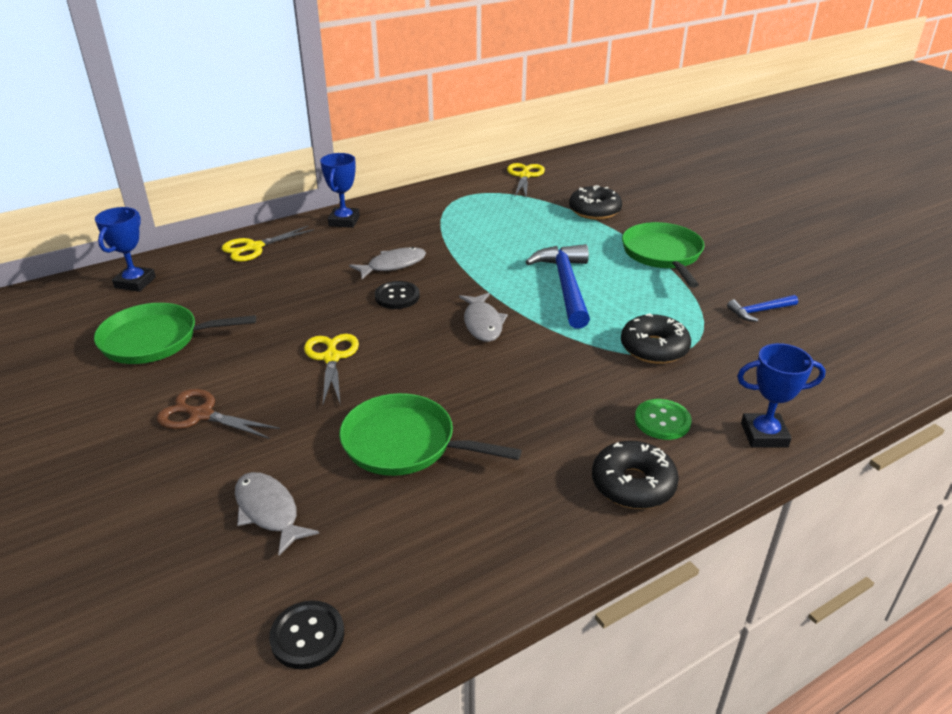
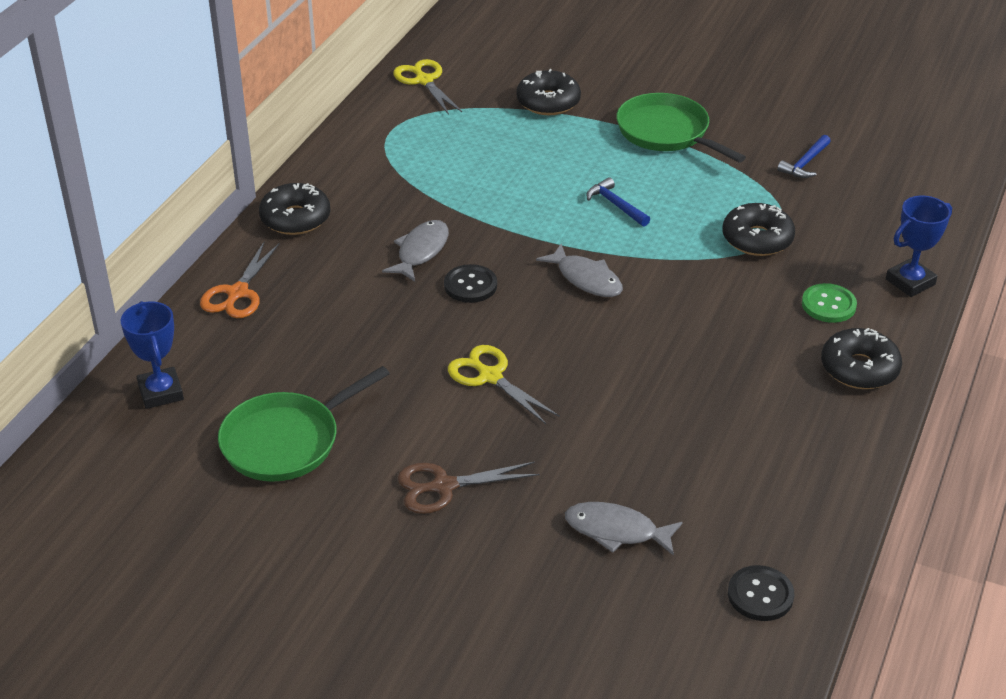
camera: 35 degrees left, 5 degrees up
(254, 247) = (237, 293): yellow scissors -> orange scissors
(344, 221) = (295, 218): blue trophy -> black donut
(404, 443) = (654, 422): green pan -> none
(565, 285) = (615, 205): blue hammer -> blue hammer, size x0.51

